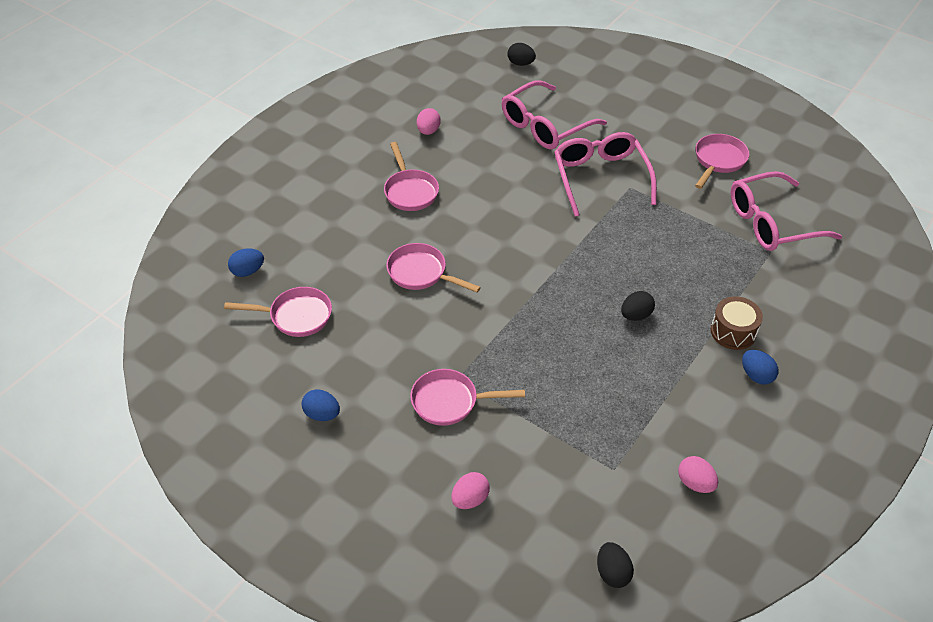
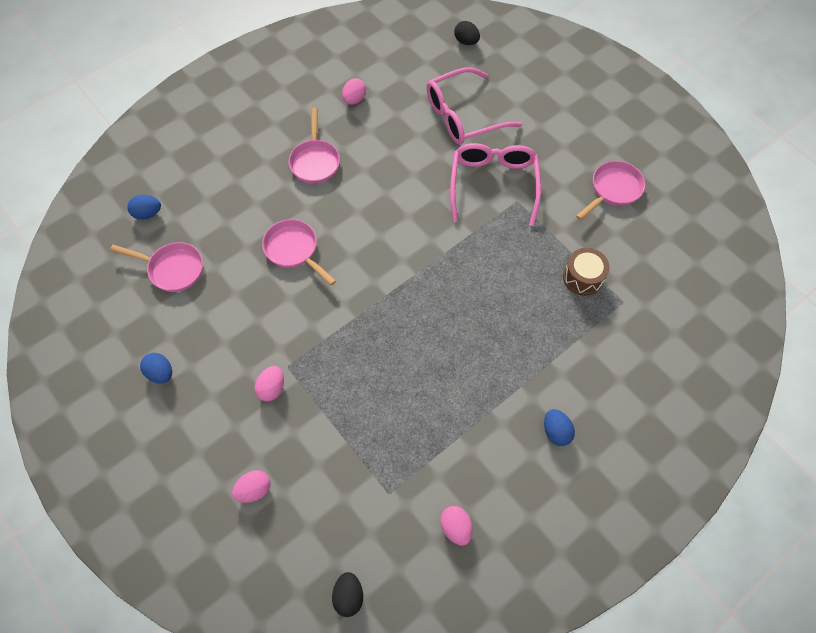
camera: 15 degrees right, 15 degrees up
(450, 402) = (272, 388): pink pan -> pink egg
(636, 315) = (469, 340): black egg -> none
(733, 332) = (552, 380): brown drum -> brown drum (582, 277)
(771, 223) = (637, 270): pink glasses -> none

